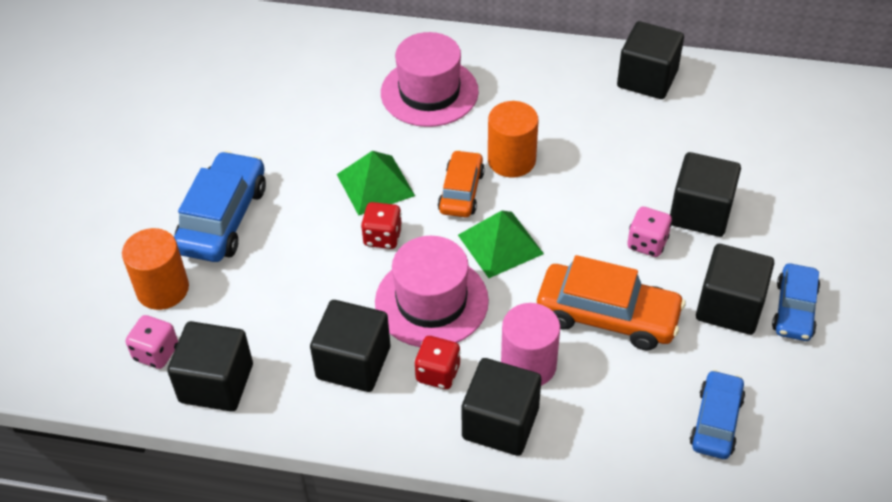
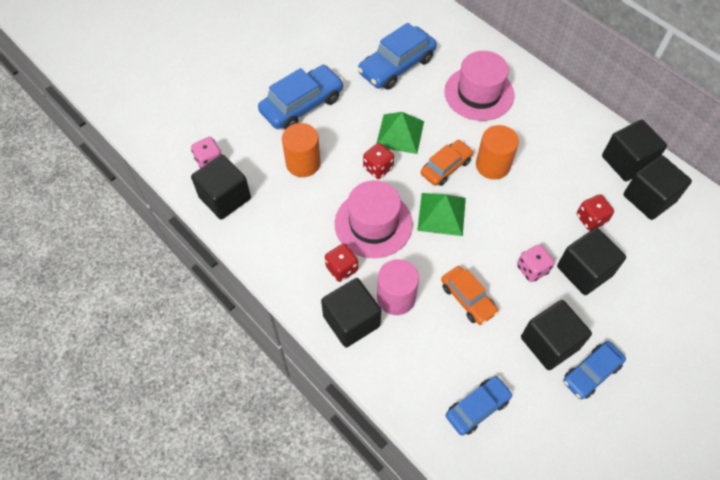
camera: 35 degrees right, 10 degrees up
(162, 289) = (240, 127): orange cylinder -> orange cylinder (303, 163)
(305, 112) = (396, 66): none -> blue car
(353, 363) = (302, 232): black cube -> black cube (649, 198)
(607, 316) = (467, 299): orange car -> orange car, size x0.63
(661, 156) = (591, 219): none -> red dice

